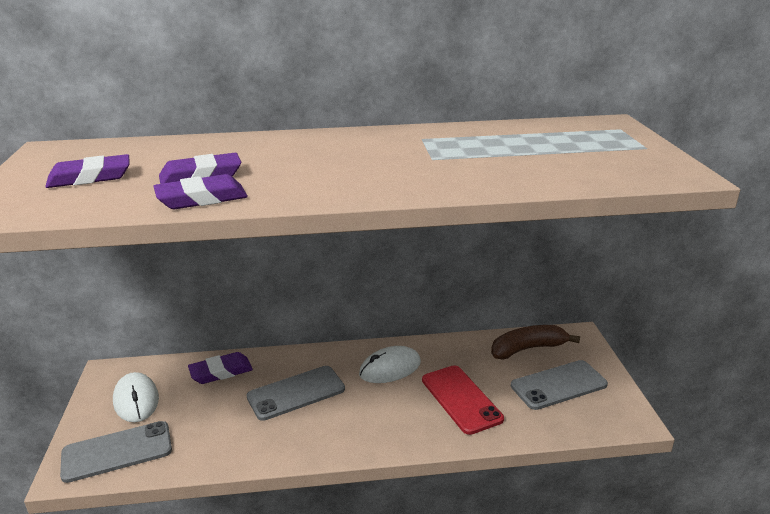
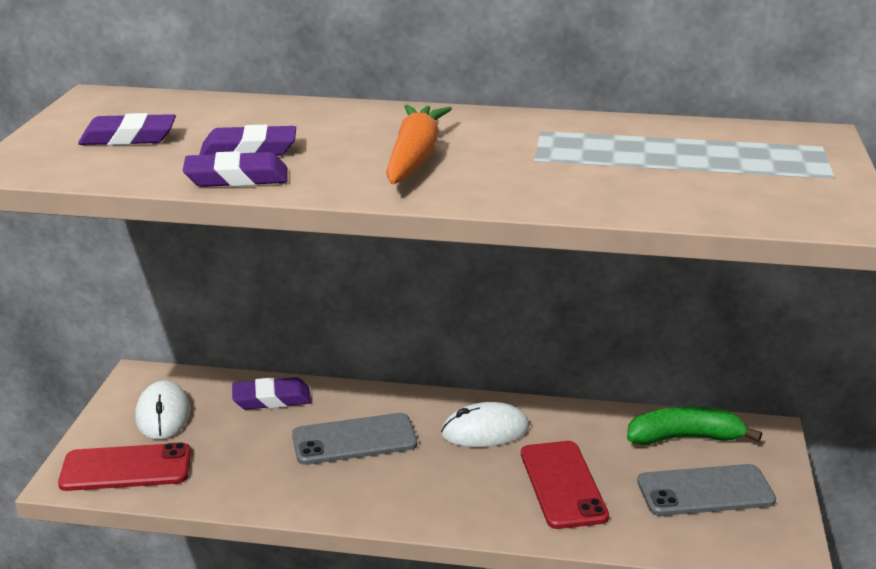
camera: 15 degrees right, 0 degrees up
(117, 452) = (126, 468): grey phone -> red phone
(340, 167) = (414, 158): none -> orange carrot
(528, 349) = (685, 438): brown banana -> green banana

